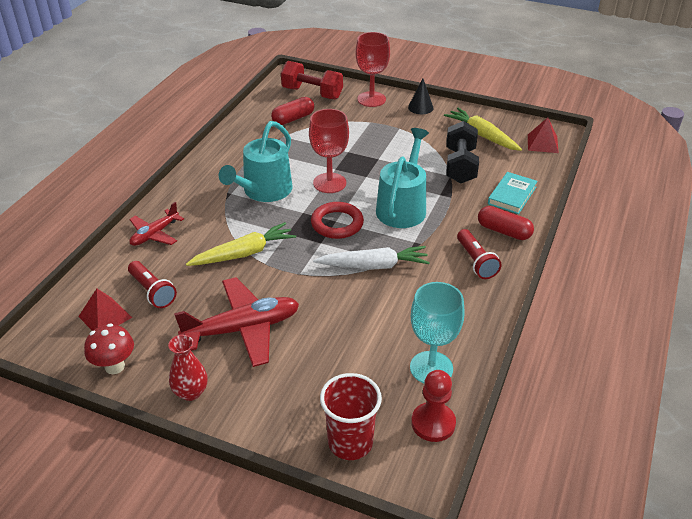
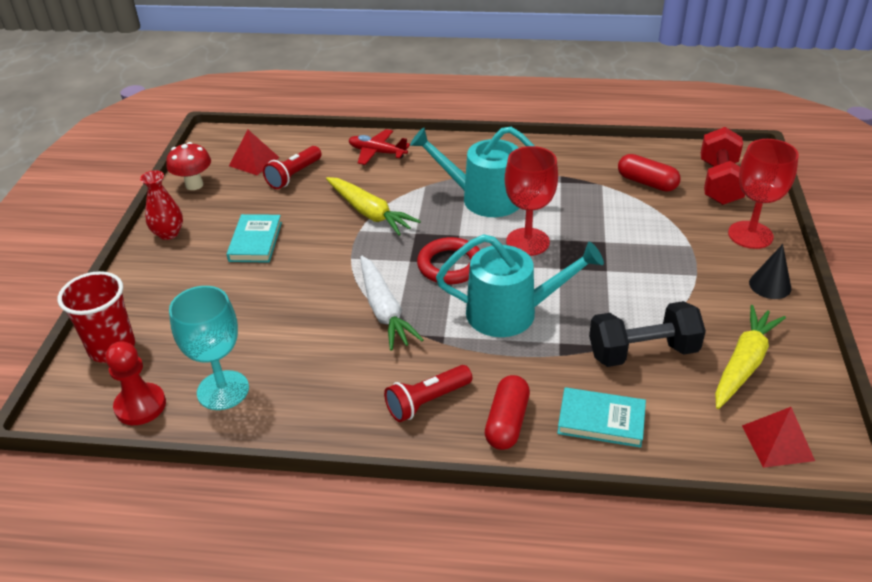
camera: 75 degrees right, 0 degrees up
(242, 329) = (255, 241): red plane -> turquoise book

